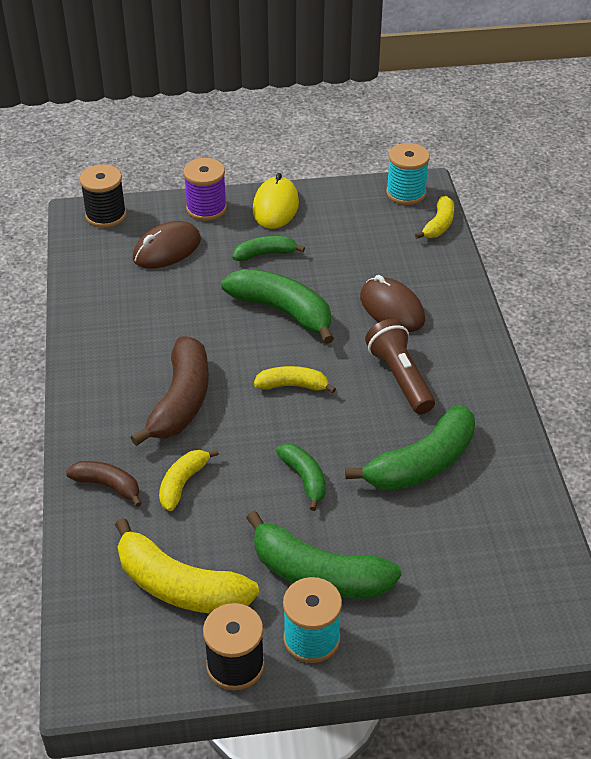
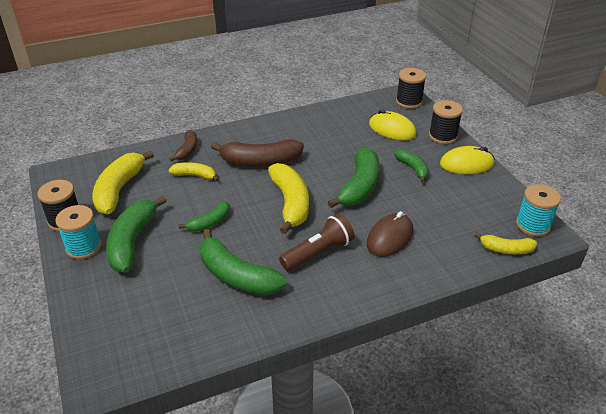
camera: 75 degrees right, 5 degrees down
(167, 249) = (392, 129): brown mouse -> yellow mouse
(206, 208) = (443, 136): purple spool -> black spool
(293, 386) = (290, 203): yellow banana -> yellow banana, size x1.80

